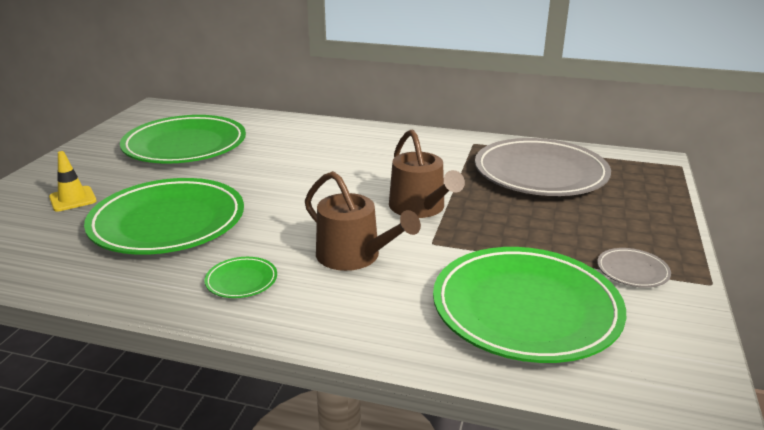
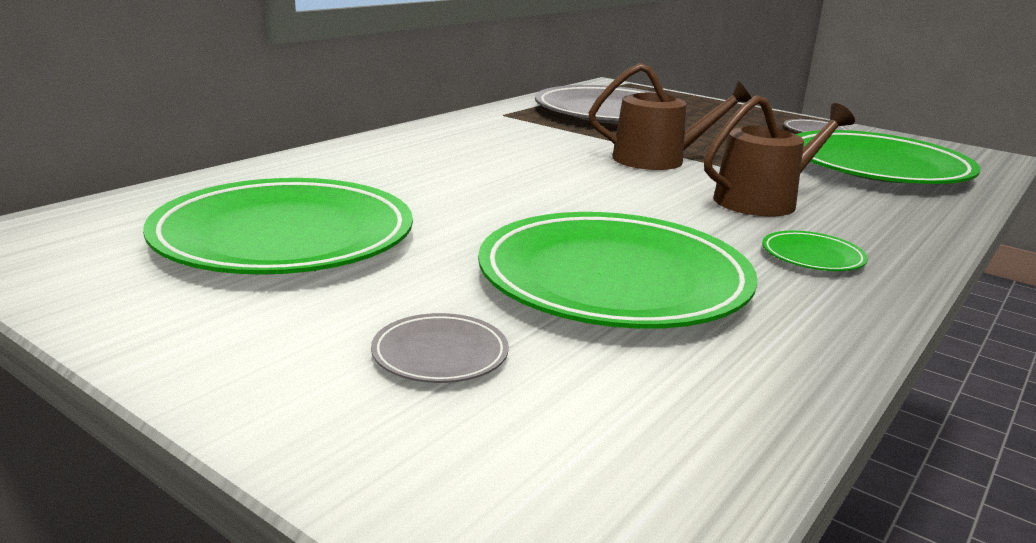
camera: 70 degrees left, 5 degrees down
(72, 199) = (440, 354): yellow traffic cone -> grey plate

